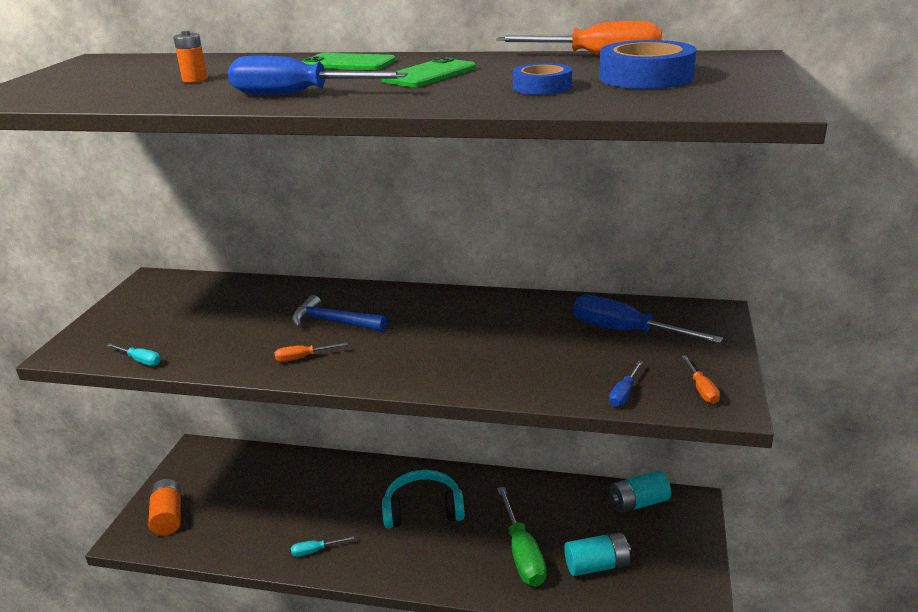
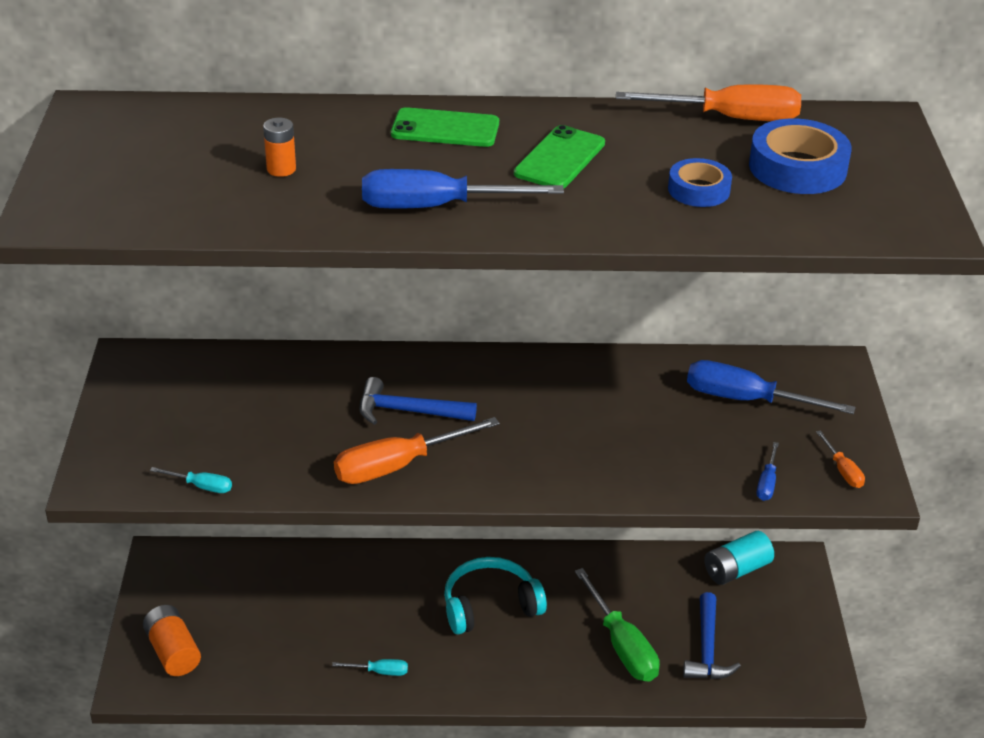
camera: 15 degrees left, 10 degrees up
(303, 358) = (398, 466): orange screwdriver -> orange screwdriver, size x2.08
(315, 551) = (380, 671): turquoise screwdriver -> turquoise screwdriver turned 150 degrees counterclockwise
(597, 565) = (707, 649): turquoise battery -> blue hammer

